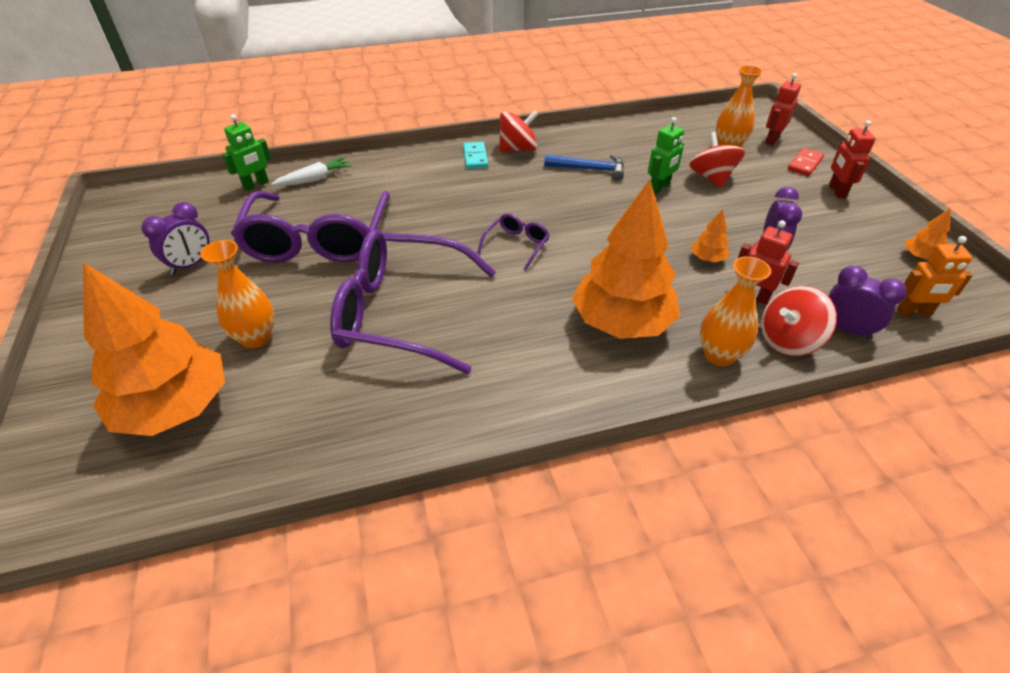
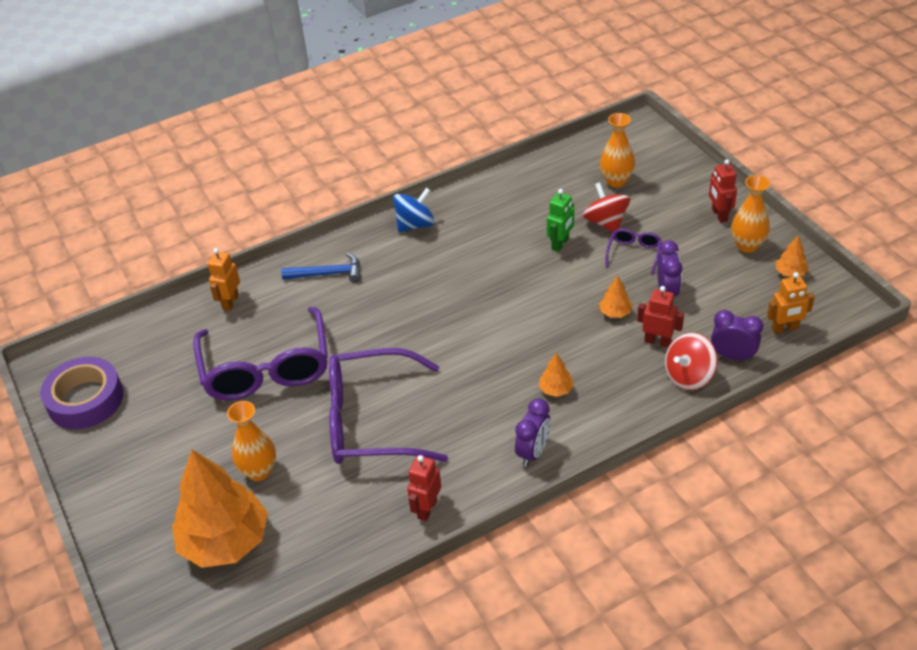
camera: 10 degrees left, 0 degrees up
(130, 234) = (85, 399): none -> purple tape
(191, 265) = (163, 418): purple clock -> purple clock (533, 452)
(256, 185) = (175, 321): green robot -> none
(315, 179) = (230, 302): white carrot -> orange robot
(475, 157) = (376, 243): turquoise domino -> none
(517, 245) = (447, 334): purple glasses -> purple glasses (634, 253)
(518, 149) = (415, 224): red spinning top -> blue spinning top
(589, 169) = (491, 235): blue hammer -> blue hammer (328, 274)
(622, 322) = (556, 389): orange tree -> orange tree, size x0.40
(719, 355) = (637, 401): orange vase -> orange vase (747, 245)
(772, 140) = (656, 164): red robot -> red robot (427, 509)
(804, 164) = (689, 188): red domino -> none

